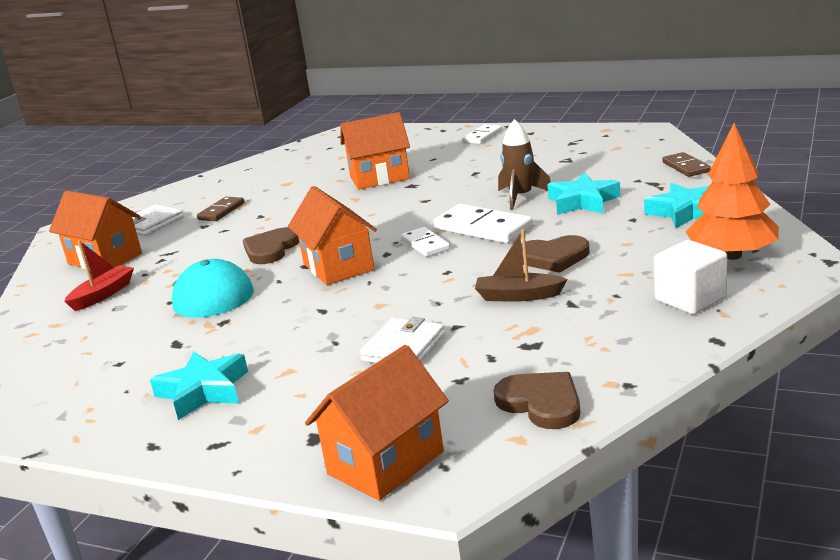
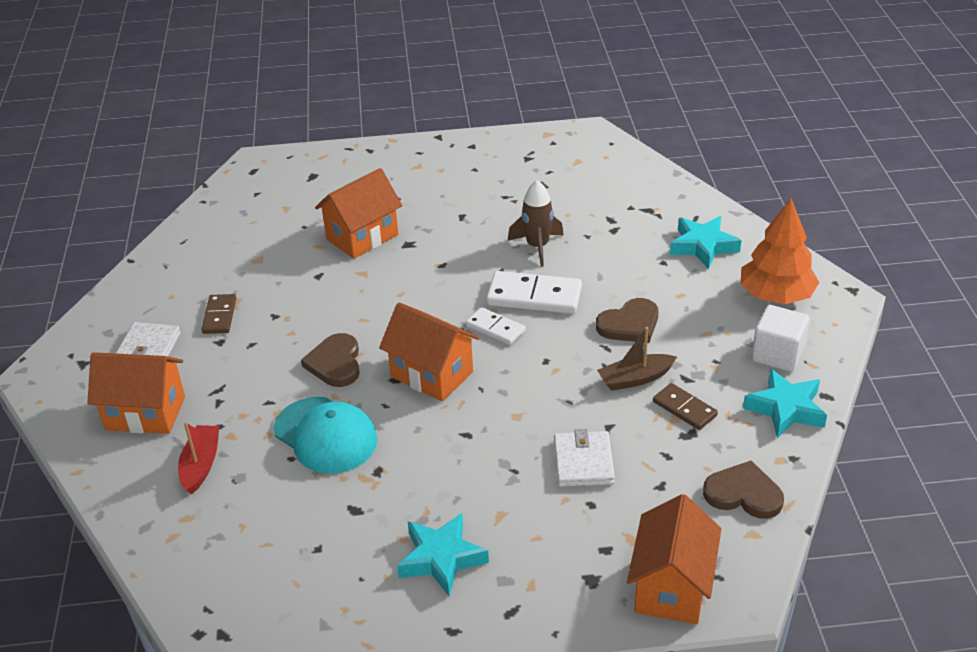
camera: 30 degrees left, 15 degrees up
(482, 136) = (424, 157): white domino -> none
(582, 202) = (601, 245): turquoise star -> turquoise star (785, 409)
(685, 167) = (662, 183): brown domino -> brown domino (684, 409)

